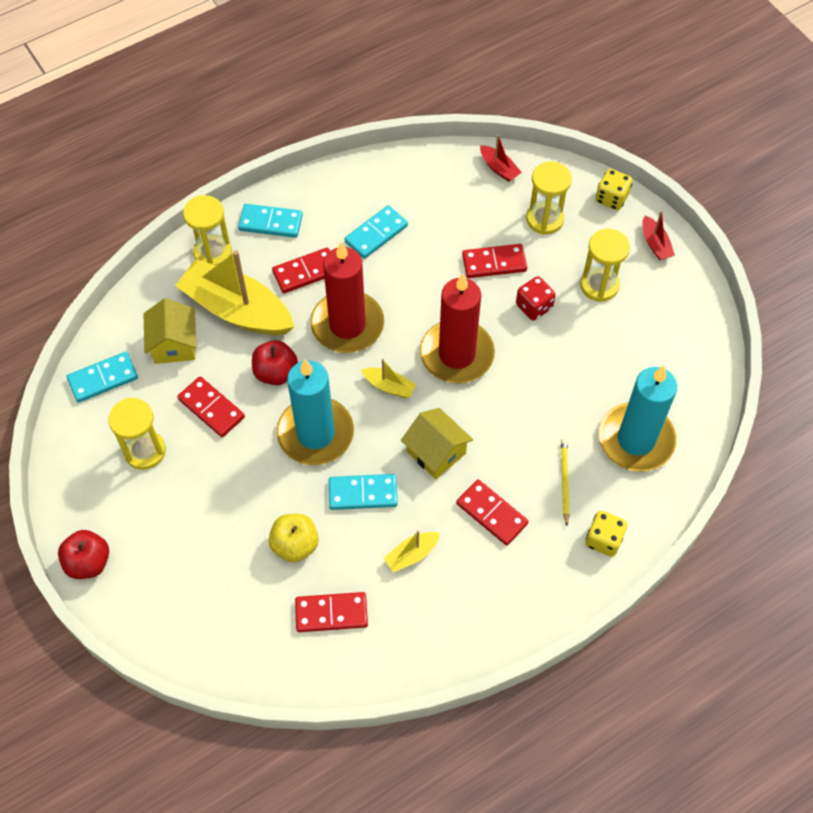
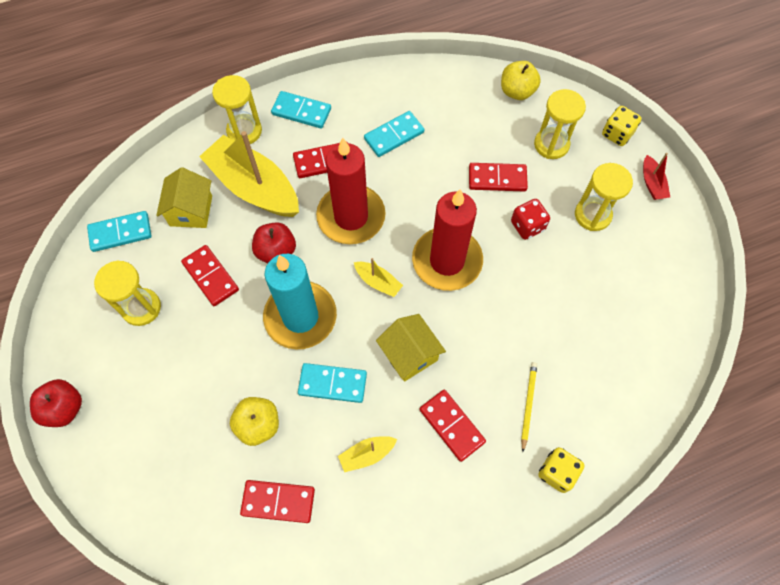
camera: 10 degrees right, 5 degrees up
(499, 168) = (517, 91): red boat -> yellow apple
(636, 439) = (605, 374): turquoise candle -> none

